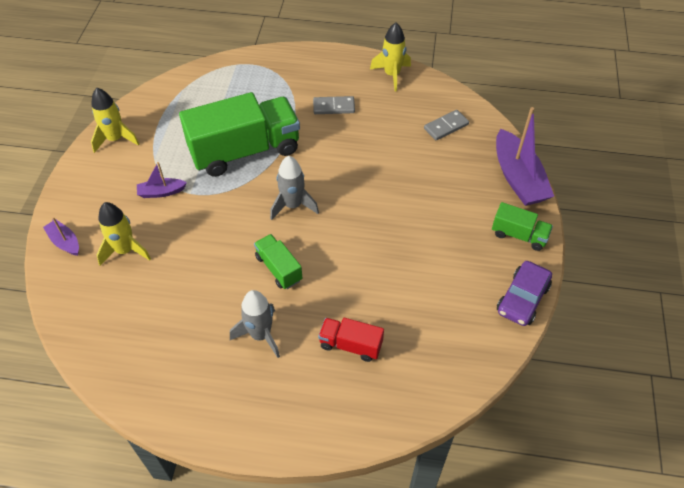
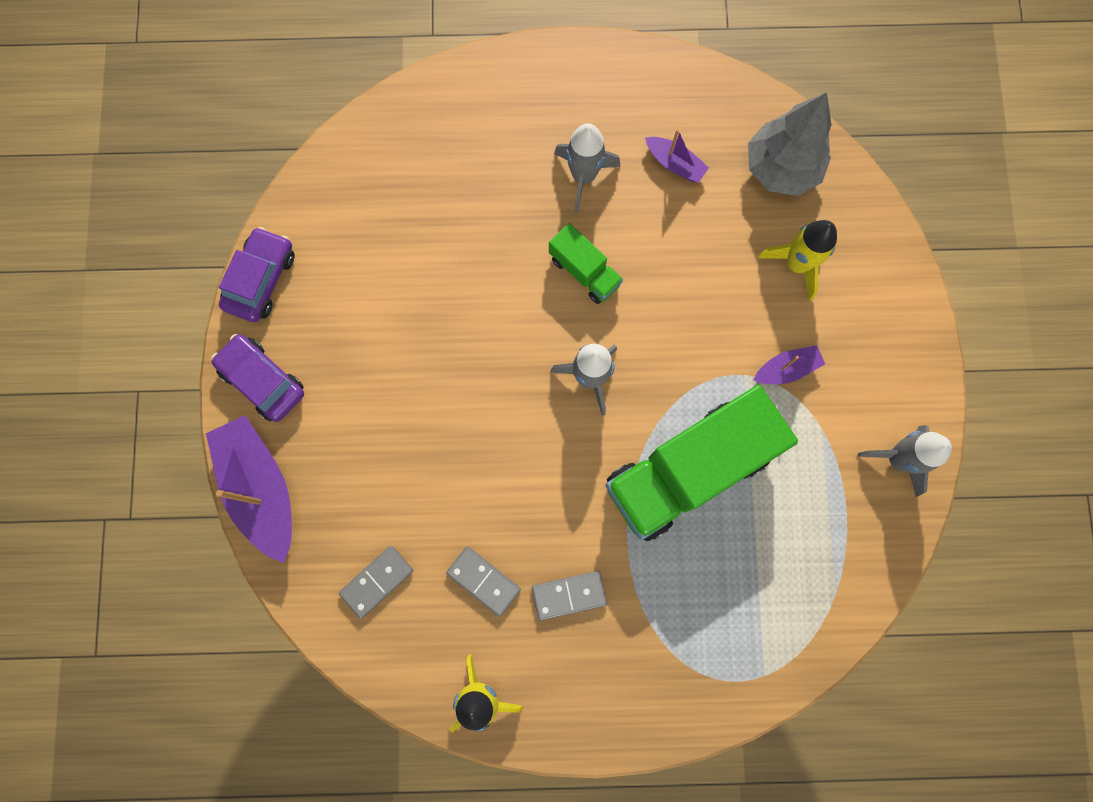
camera: 170 degrees right, 25 degrees up
(65, 242) = (883, 263): purple boat -> purple boat (674, 164)
(105, 316) = (781, 168): none -> grey tree
(115, 139) = (898, 459): yellow rocket -> grey rocket
(350, 345) = (472, 181): red truck -> none
(382, 119) = (483, 581): none -> grey domino
(519, 235) = (263, 381): green truck -> purple car

